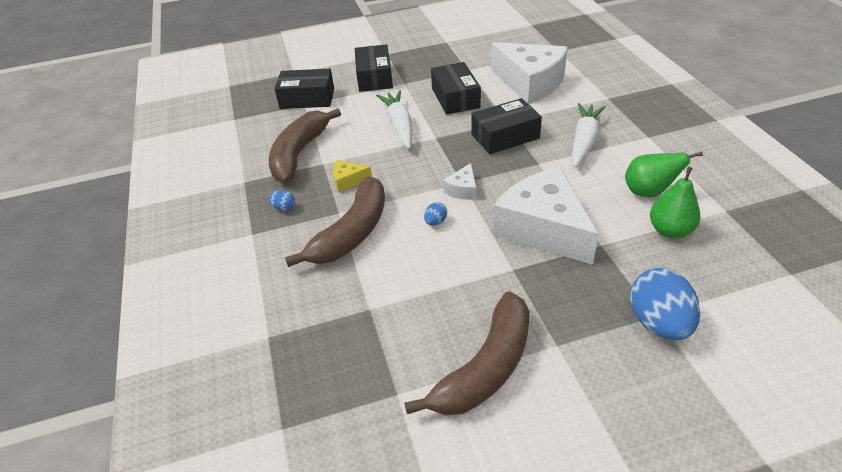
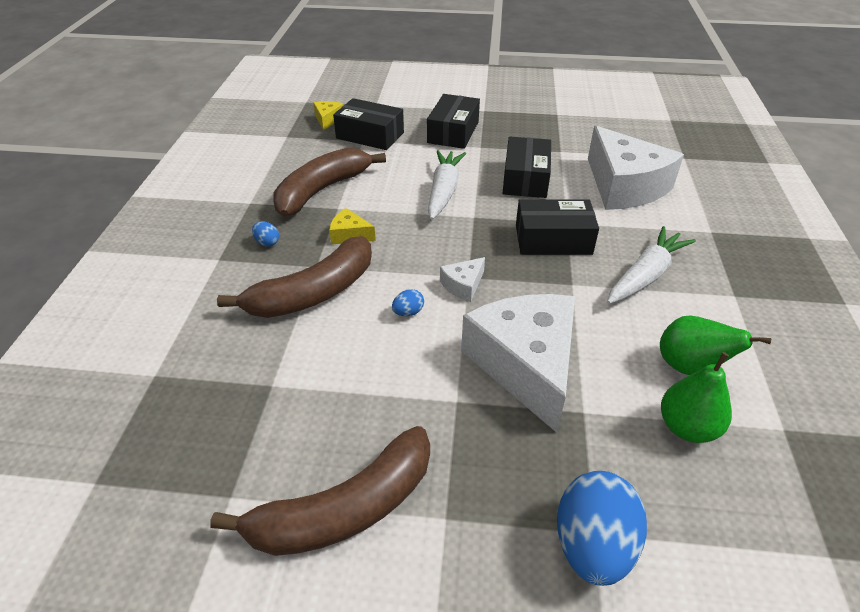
camera: 20 degrees right, 0 degrees up
(260, 95) = (328, 119): none -> yellow cheese

